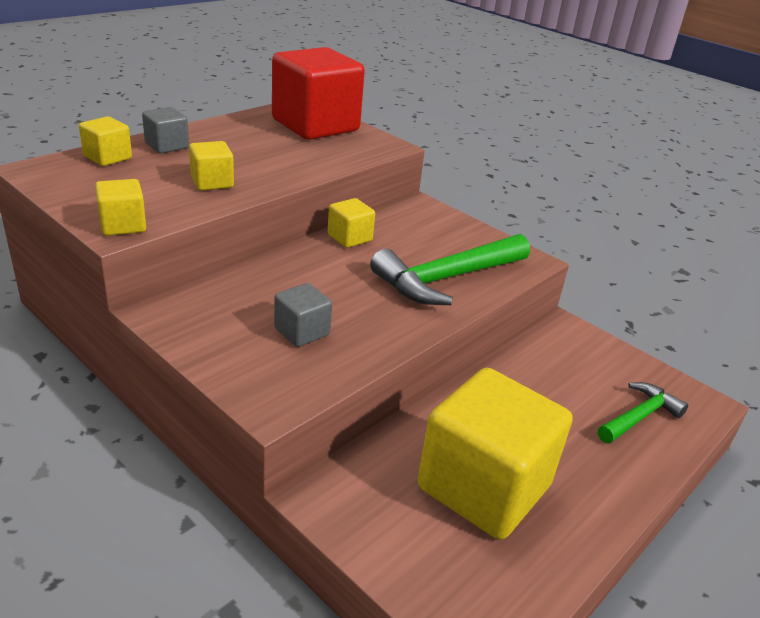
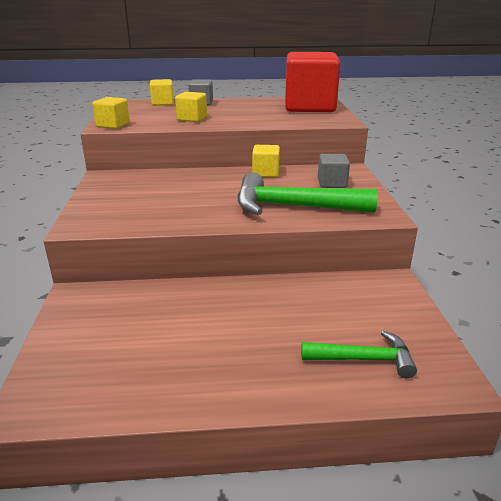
camera: 45 degrees right, 5 degrees down
(302, 331) = (153, 203): grey cube -> grey cube (332, 183)
(484, 487) = (168, 337): yellow cube -> none

